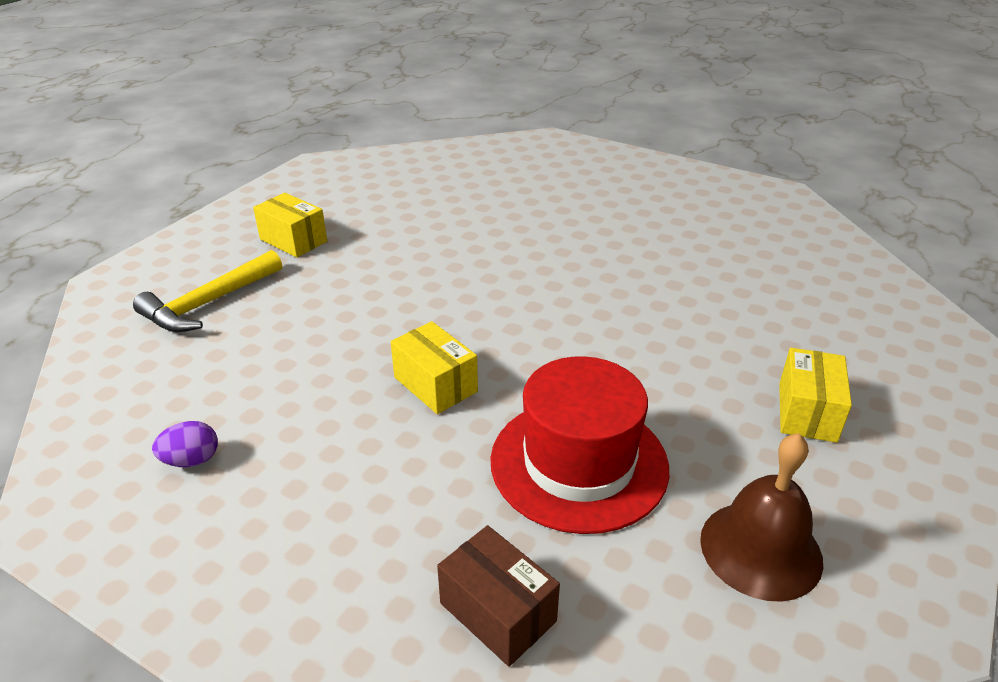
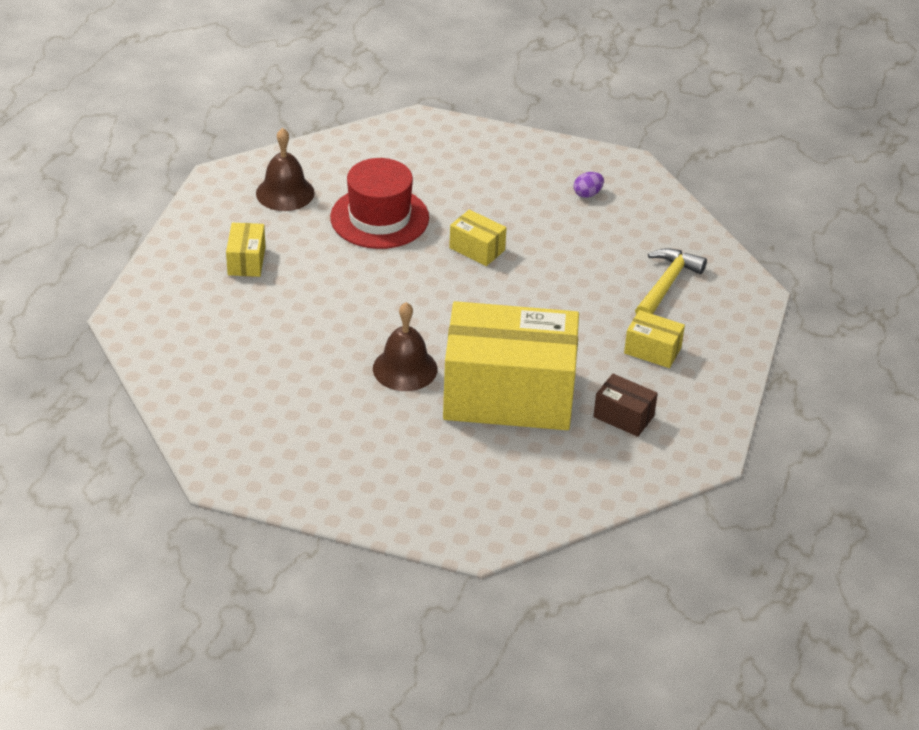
camera: 165 degrees right, 5 degrees up
(476, 221) = (509, 395): none -> yellow box
(497, 612) = (404, 158): brown box -> brown box (623, 416)
(583, 254) = (405, 368): none -> brown bell

